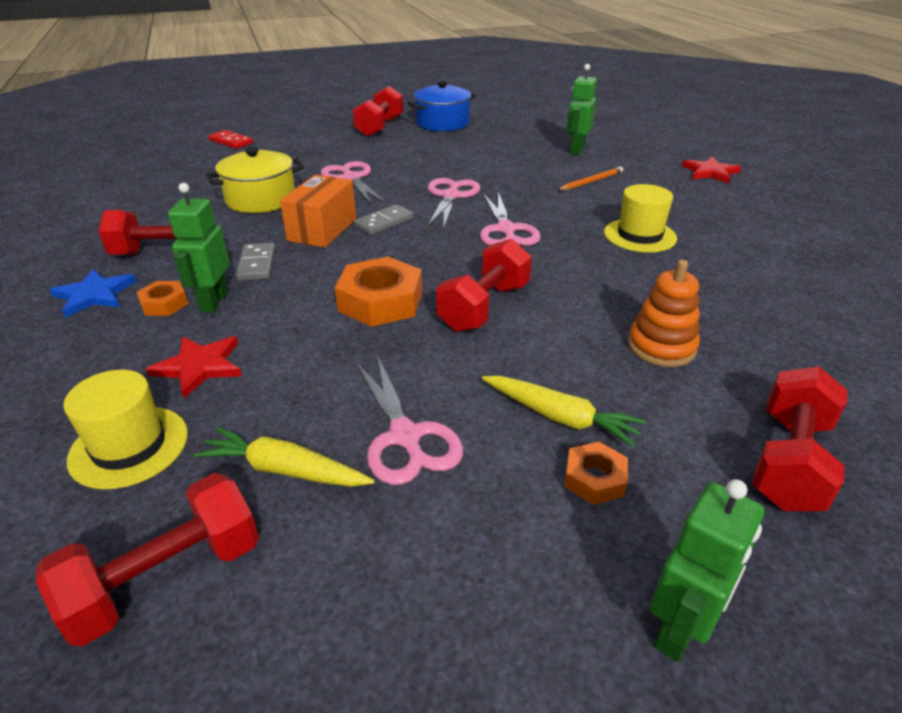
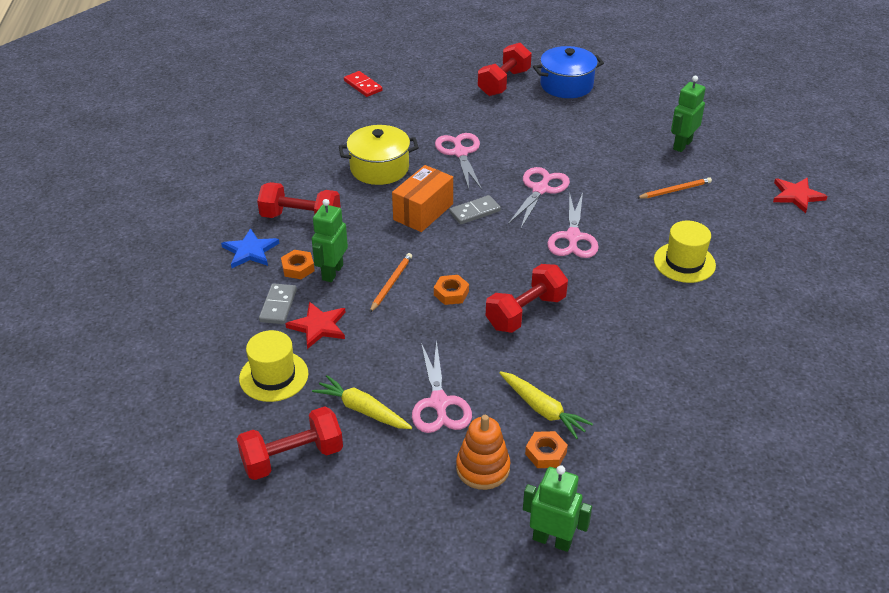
camera: 15 degrees right, 5 degrees up
(256, 264) = (367, 241): grey domino -> grey domino (278, 306)
(297, 302) = (391, 283): none -> orange pencil
(380, 301) = (451, 293): orange nut -> orange nut, size x0.53
(661, 347) = (641, 371): orange stacking toy -> orange stacking toy (483, 468)
(680, 629) = (552, 540): green robot -> green robot turned 120 degrees counterclockwise
(789, 461) = (676, 468): red dumbbell -> none

